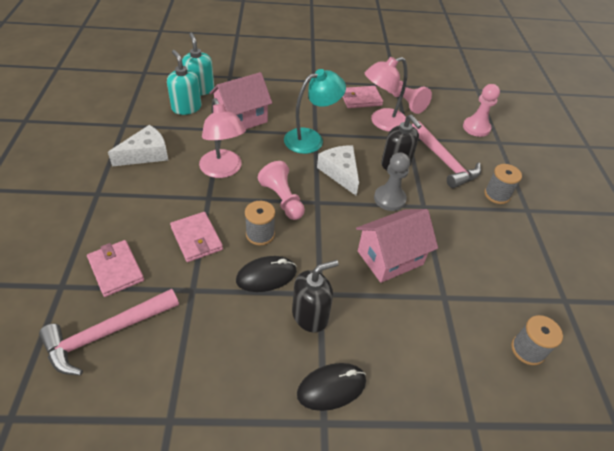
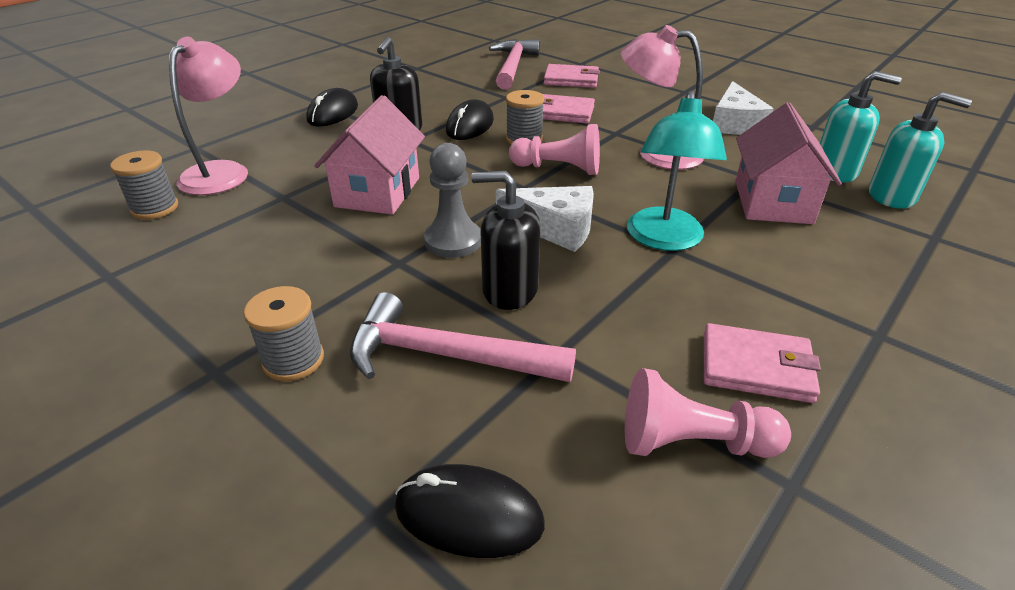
camera: 135 degrees right, 10 degrees down
(360, 99) = (756, 367): pink wallet -> pink wallet turned 75 degrees clockwise
(382, 122) = (641, 347): pink lamp -> pink lamp (222, 172)
(476, 128) = (469, 515): pink pawn -> black mouse

